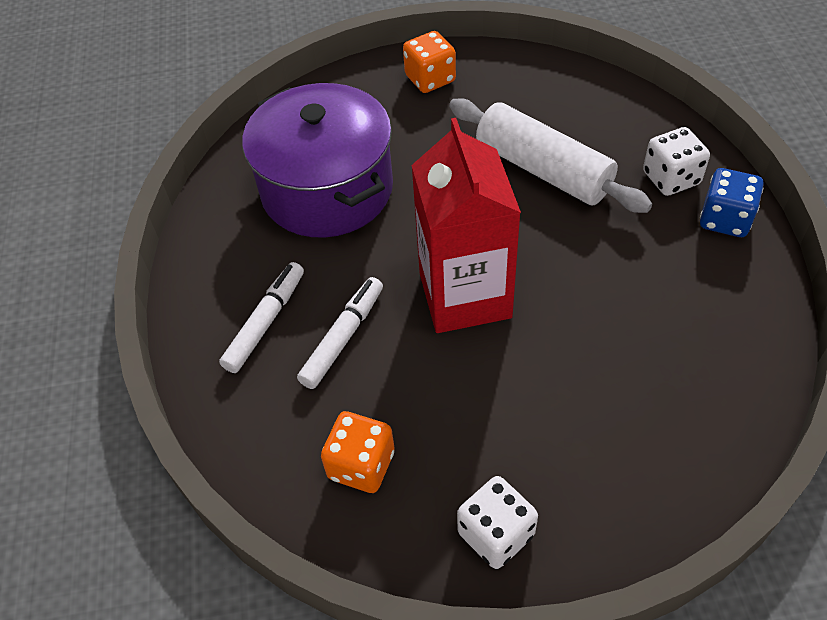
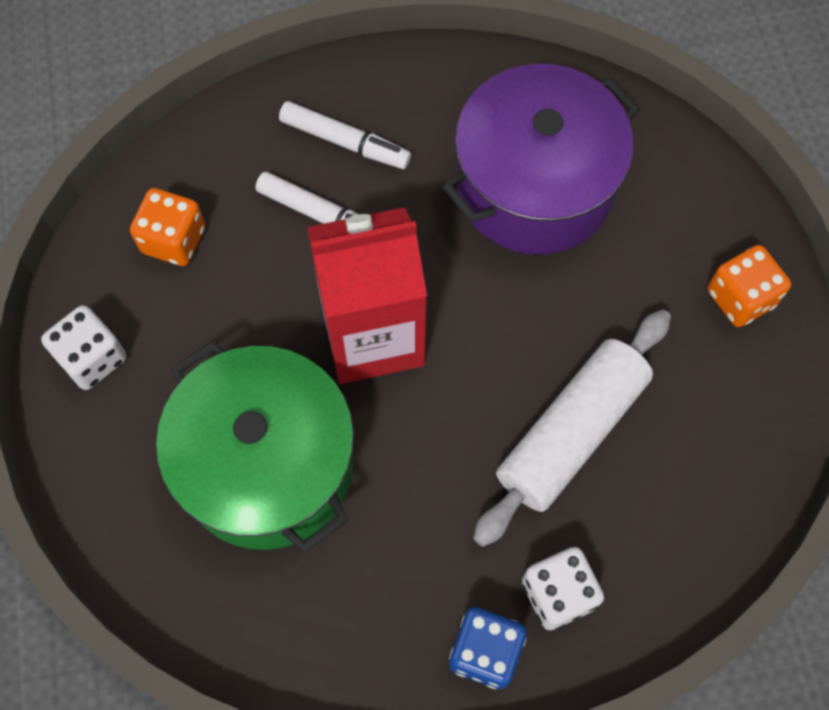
camera: 85 degrees right, 15 degrees up
(594, 369) = (267, 465): none -> green pot

